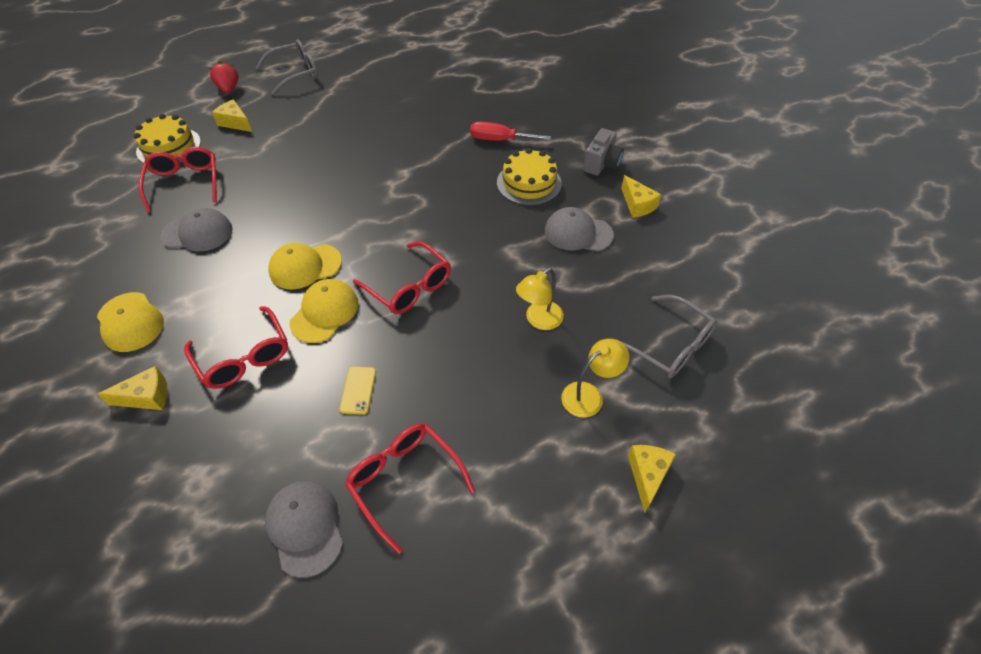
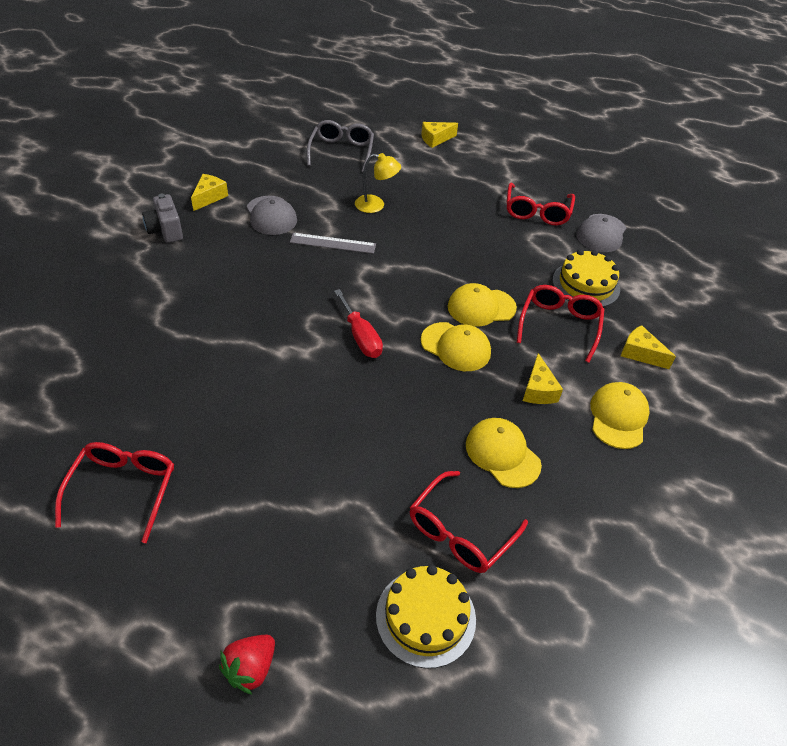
camera: 130 degrees left, 5 degrees down
(197, 233) = (502, 454): grey cap -> yellow cap
(235, 123) = (320, 580): yellow cheese -> yellow cheese (538, 390)
(295, 73) = (150, 604): grey glasses -> none
(358, 390) = (513, 256): yellow phone -> none
(409, 287) = (412, 276): red glasses -> red glasses (123, 489)
(499, 140) = (173, 308): red screwdriver -> red screwdriver (361, 337)
(502, 256) = (333, 243): none -> grey ruler
(529, 183) = (229, 263): yellow cake -> yellow cake (586, 284)
(589, 395) = (410, 169): yellow lamp -> none
(601, 164) = (165, 231): grey camera -> grey camera turned 105 degrees counterclockwise

